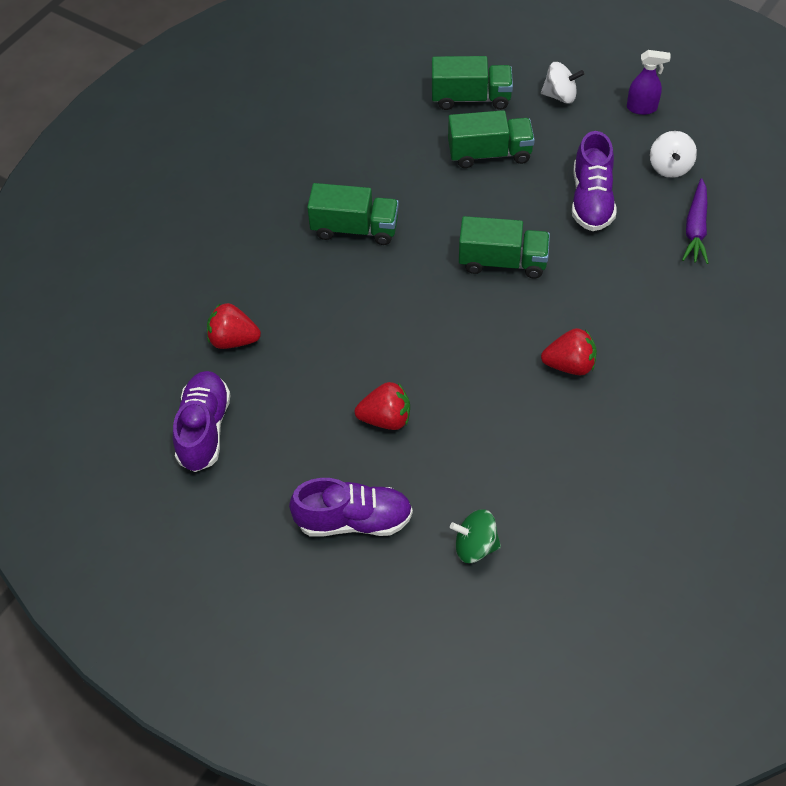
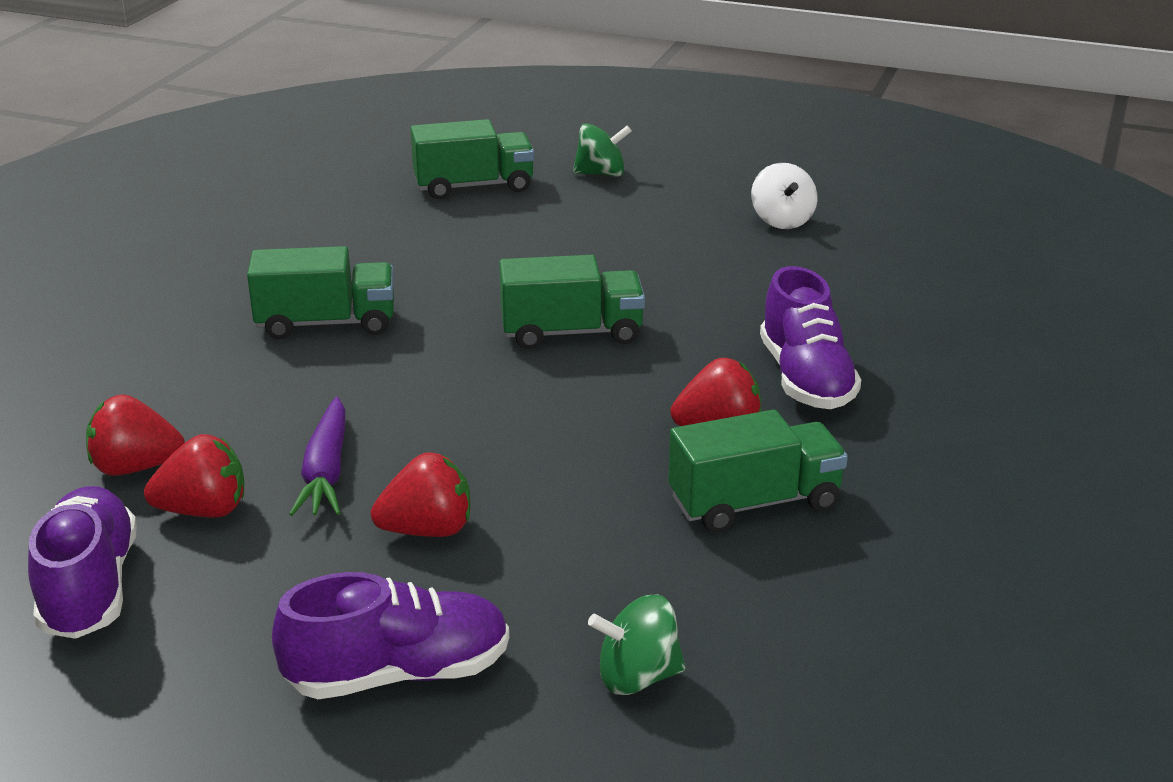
camera: 15 degrees left, 25 degrees down
(267, 381) = (204, 510): none -> red strawberry
(489, 153) = (517, 232): green truck -> green truck (754, 503)
(560, 96) = (601, 174): white spinning top -> green spinning top
(591, 200) = (683, 260): purple shoe -> purple shoe (806, 379)
(642, 108) = (719, 174): purple spray bottle -> none
(695, 228) = (845, 271): purple carrot -> purple carrot (326, 471)

